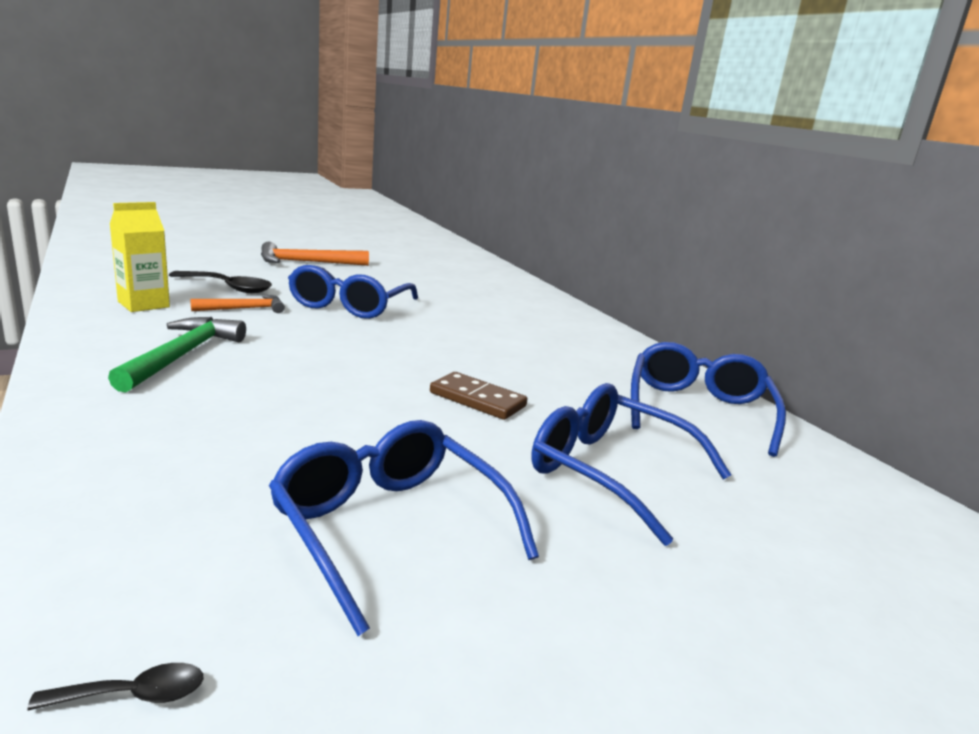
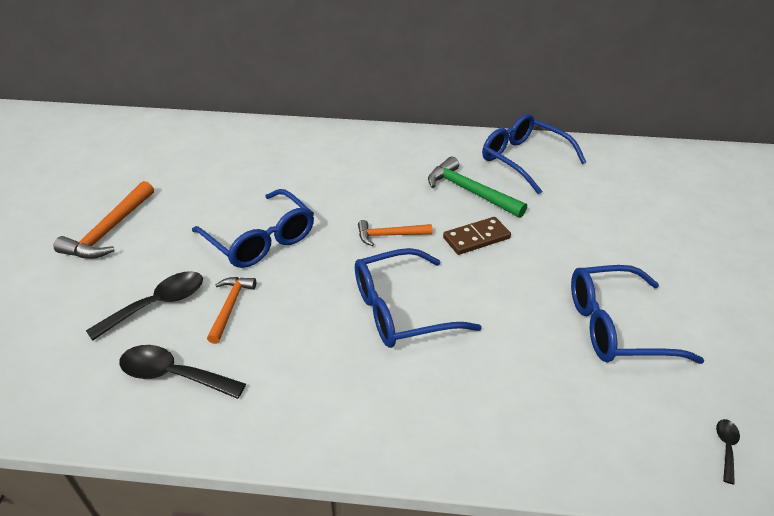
camera: 55 degrees left, 20 degrees up
(143, 304) = (173, 375): yellow carton -> black spoon
(182, 355) = (328, 368): green hammer -> green hammer (470, 191)
(422, 354) = (389, 235): none -> orange hammer
(610, 471) = (581, 225): blue glasses -> blue glasses (401, 310)

